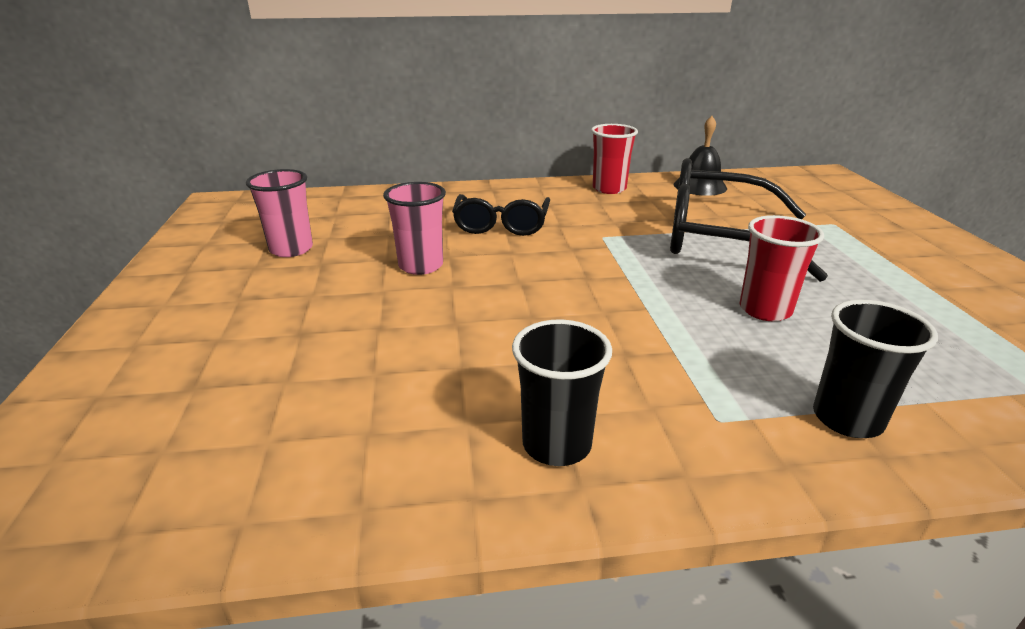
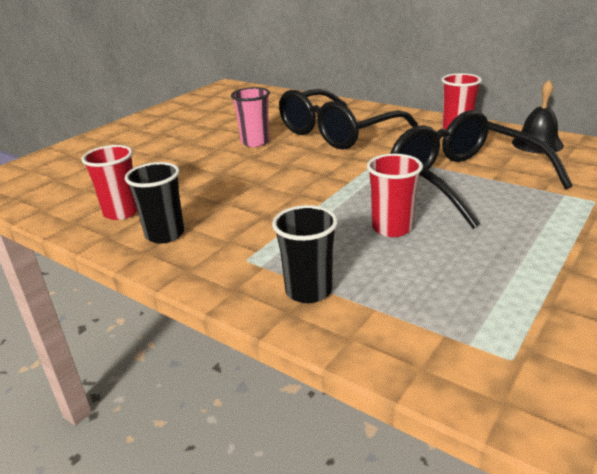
camera: 45 degrees right, 0 degrees up
(291, 249) = (215, 117): pink cup -> none
(419, 446) = (121, 212): none -> red cup
(501, 225) = (337, 133): black glasses -> black glasses, size x1.68

